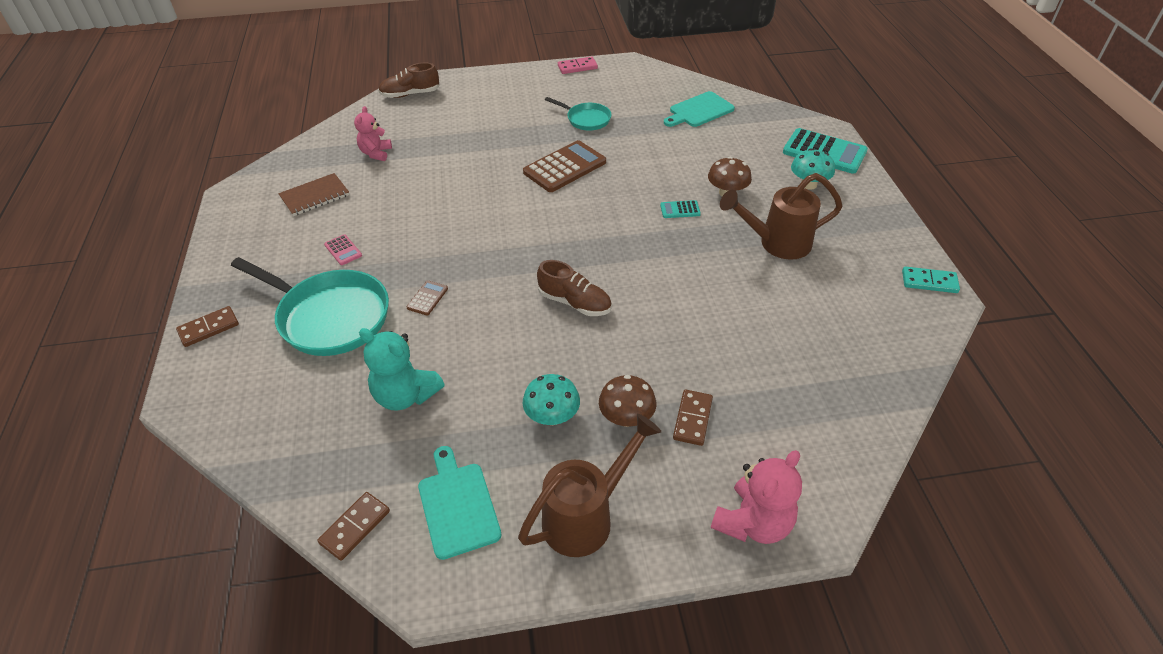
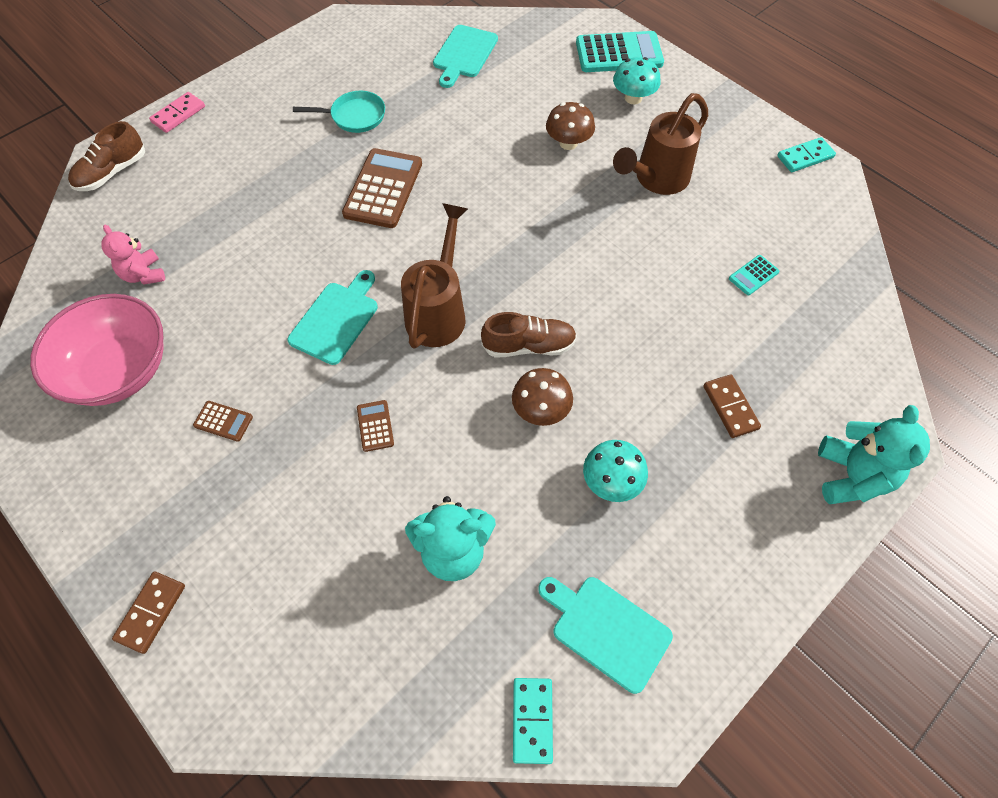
camera: 35 degrees left, 15 degrees up
(315, 196) = (119, 370): brown notebook -> pink bowl
(329, 316) = (285, 511): turquoise pan -> none
(343, 250) = (223, 421): pink calculator -> brown calculator
(355, 527) = (532, 720): brown domino -> turquoise domino
(462, 227) = (336, 319): none -> turquoise cutting board
(577, 67) = (287, 50): pink domino -> pink domino (178, 114)
(587, 516) = (724, 561): brown watering can -> brown watering can (439, 311)
(626, 417) = (676, 441): brown mushroom -> brown mushroom (541, 410)
(680, 210) = (540, 185): turquoise calculator -> turquoise calculator (753, 275)
(753, 523) = (851, 476): pink teddy bear -> turquoise teddy bear

